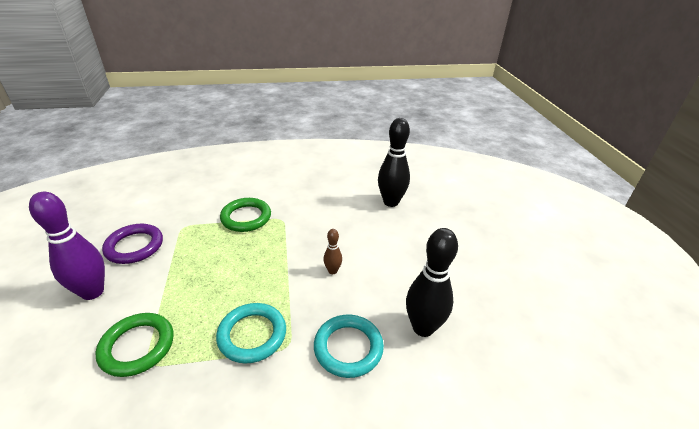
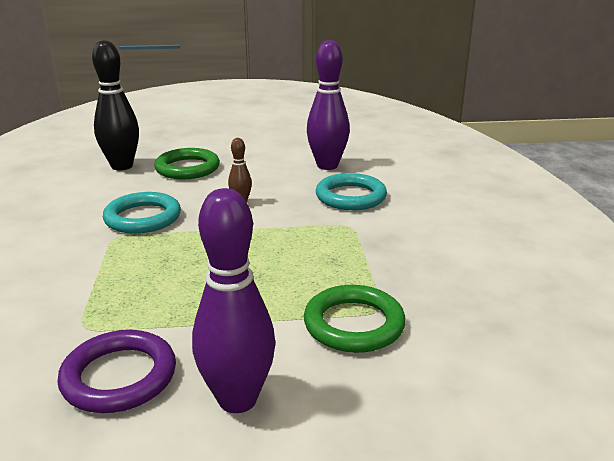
camera: 85 degrees left, 10 degrees down
(246, 217) = (93, 265): green ring -> green ring (187, 168)
(252, 335) = (335, 245): turquoise ring -> turquoise ring (143, 218)
(423, 328) = (327, 166): black bowling pin -> purple bowling pin

